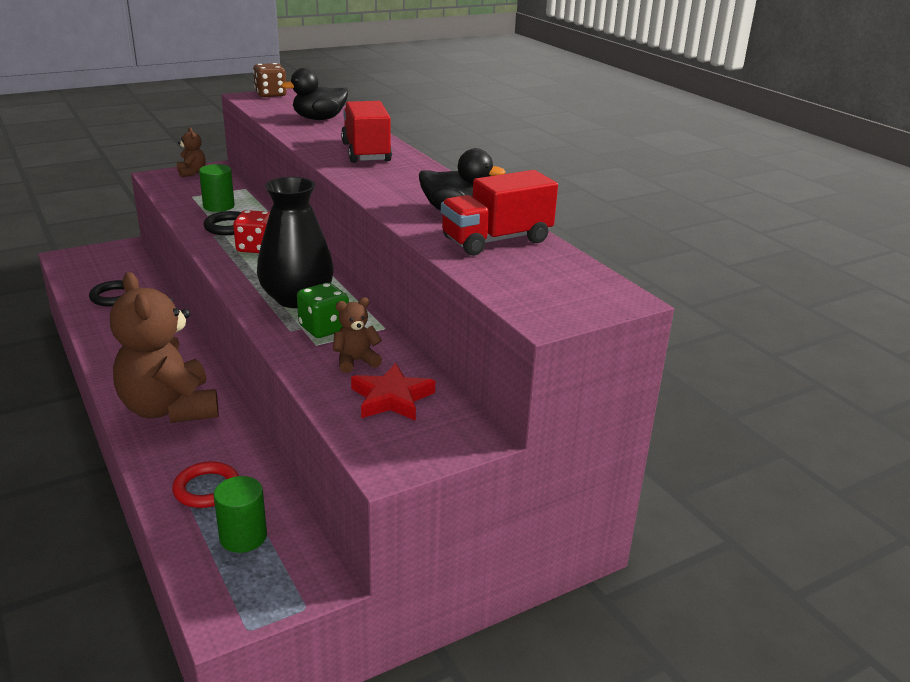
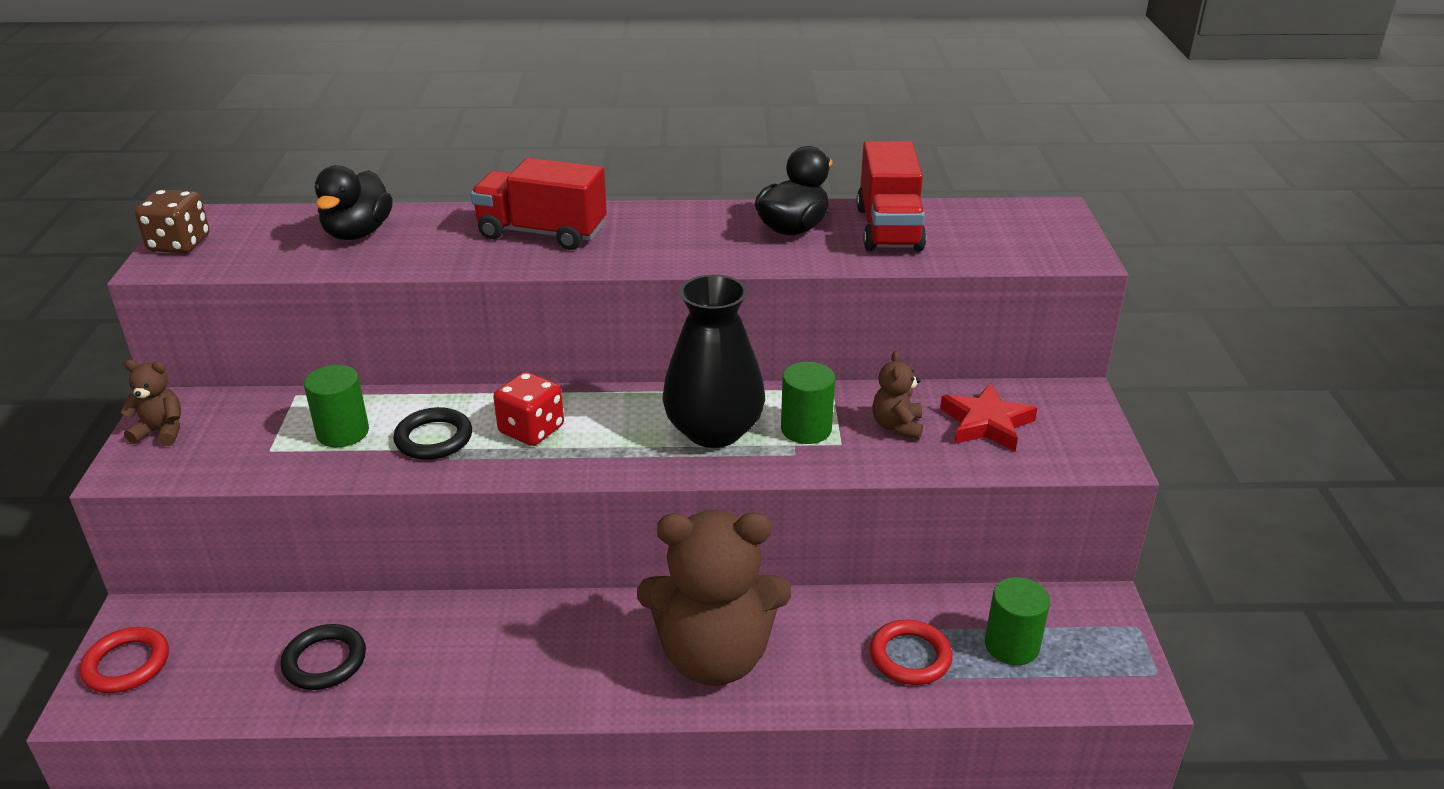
camera: 60 degrees left, 5 degrees up
(93, 255) = (126, 664): none -> red ring
(324, 328) = (806, 429): green dice -> green cylinder

